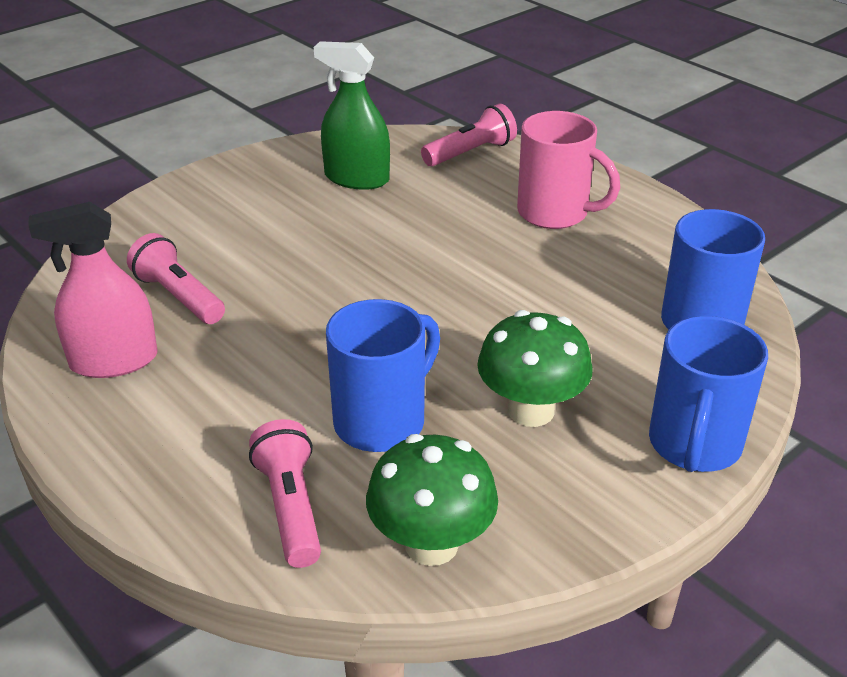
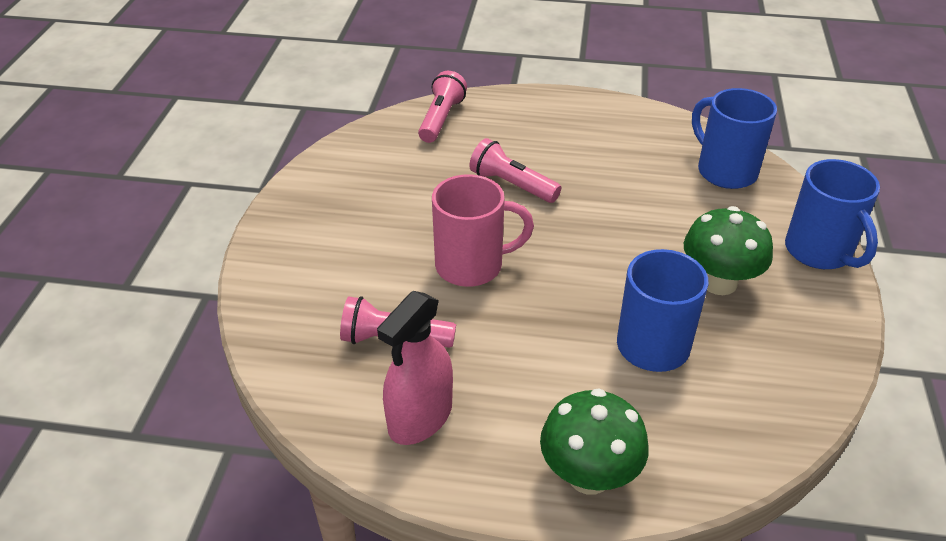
camera: 40 degrees left, 5 degrees up
(290, 507) = (681, 436): pink flashlight -> pink flashlight (512, 185)
(356, 178) = (389, 177): green spray bottle -> none
(431, 544) = (783, 401): green mushroom -> green mushroom (589, 475)
(555, 213) = (555, 139): pink mug -> pink mug (472, 265)

